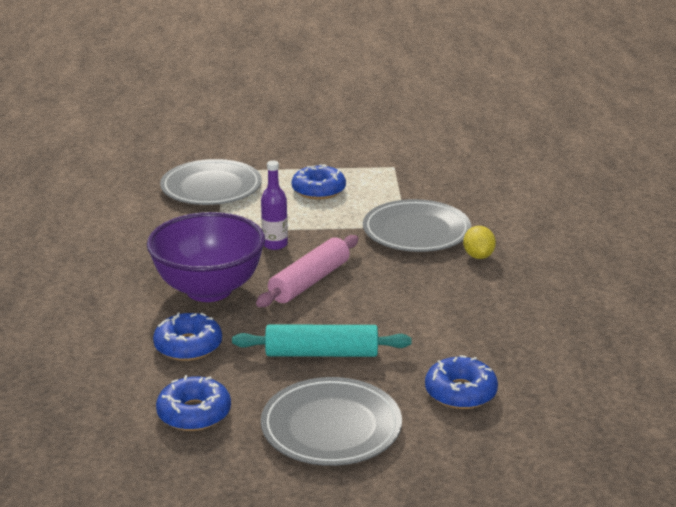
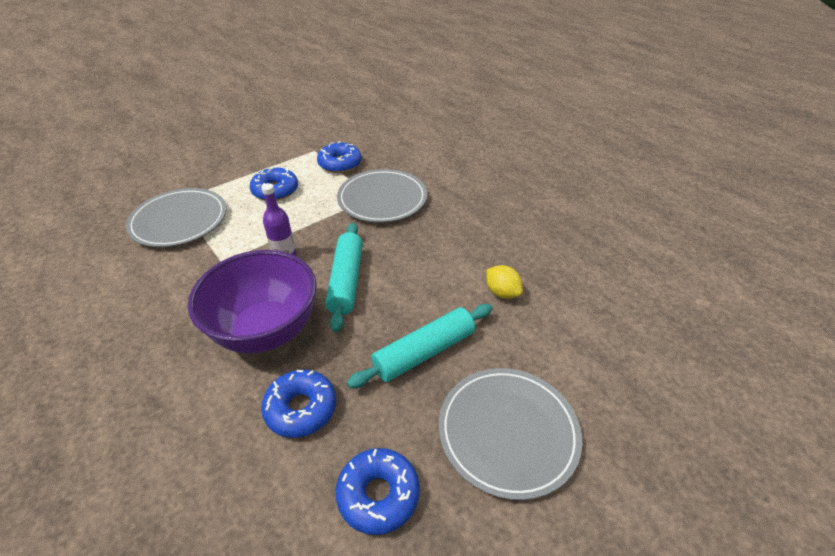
camera: 35 degrees left, 15 degrees up
(309, 281) = (346, 281): pink rolling pin -> turquoise rolling pin
(460, 392) = (559, 335): blue donut -> blue donut (340, 164)
(478, 256) = (445, 203): yellow lemon -> yellow lemon (502, 292)

